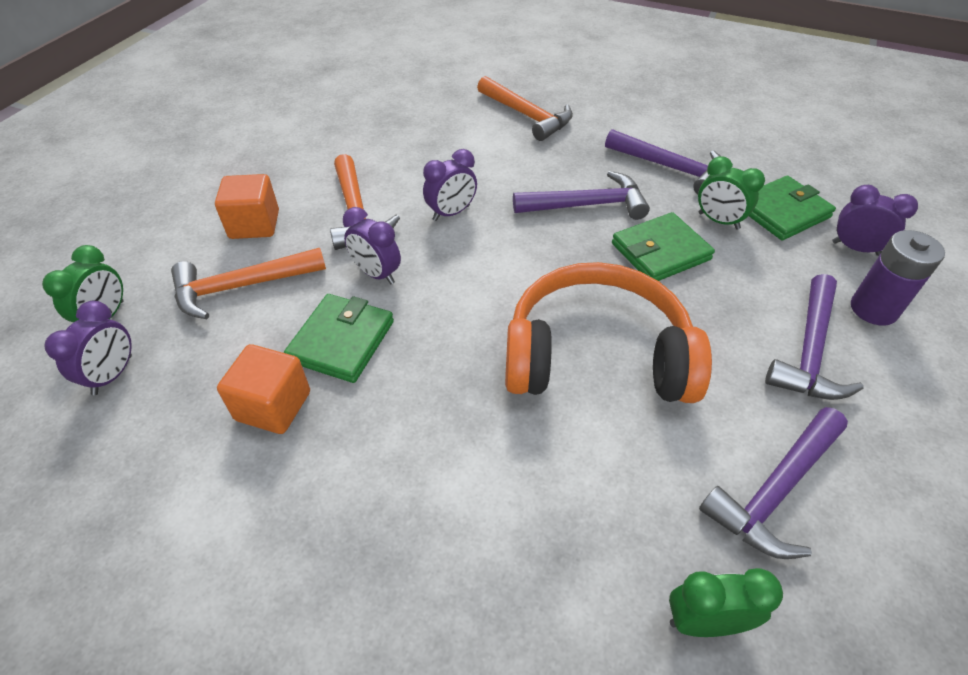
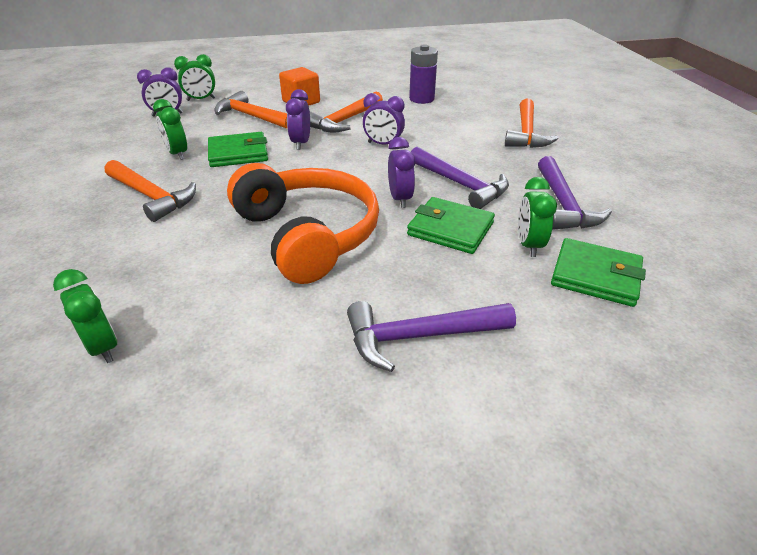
camera: 55 degrees right, 10 degrees down
(273, 406) = (177, 154): orange cube -> green clock
(379, 474) = (152, 196): none -> orange hammer
(775, 490) = (241, 353): purple hammer -> none
(855, 248) = (607, 335): purple clock -> purple clock (400, 199)
(873, 309) = (527, 367): purple battery -> purple battery (421, 99)

